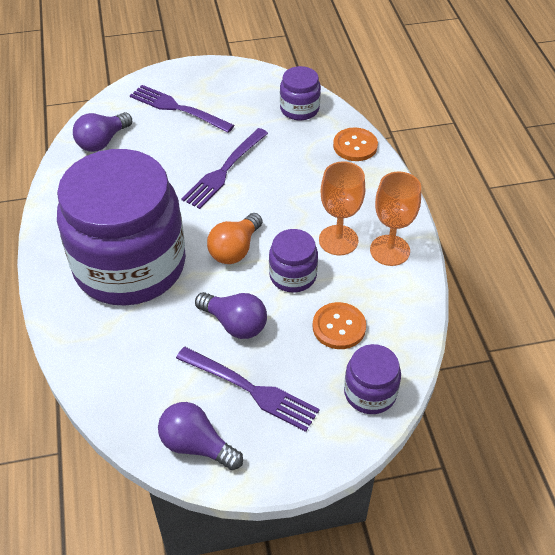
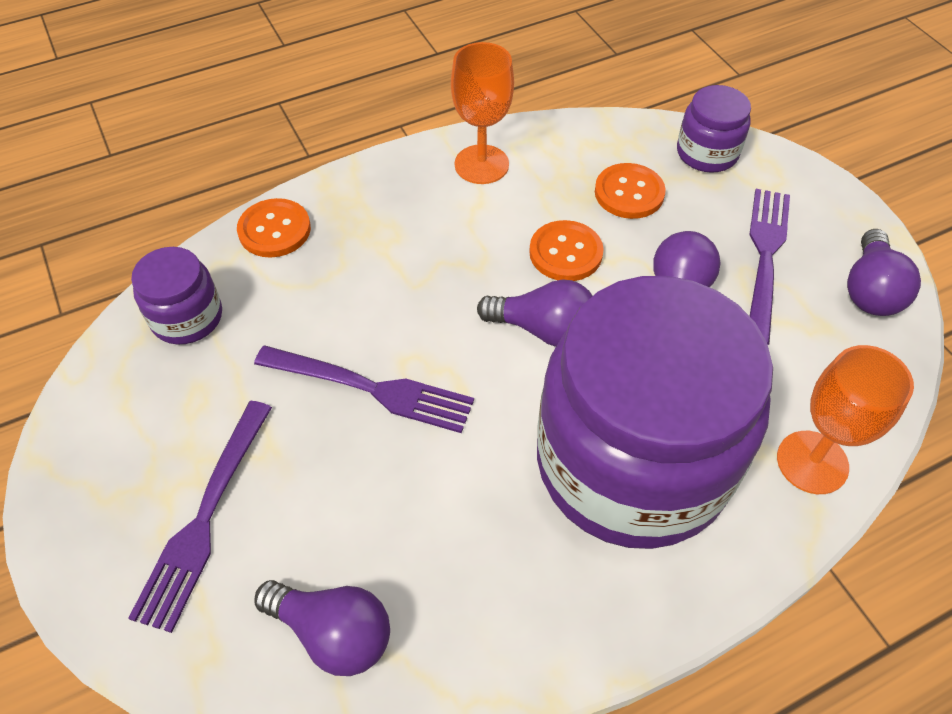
camera: 105 degrees left, 5 degrees up
(235, 249) = (543, 329): orange light bulb -> purple light bulb
(293, 275) = (565, 253): purple jar -> orange button
(338, 240) = (482, 217): orange goblet -> orange goblet (812, 462)

